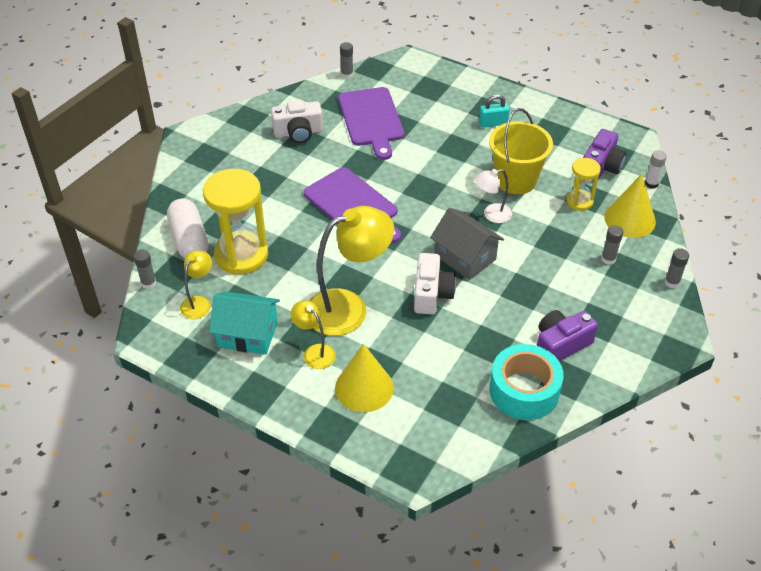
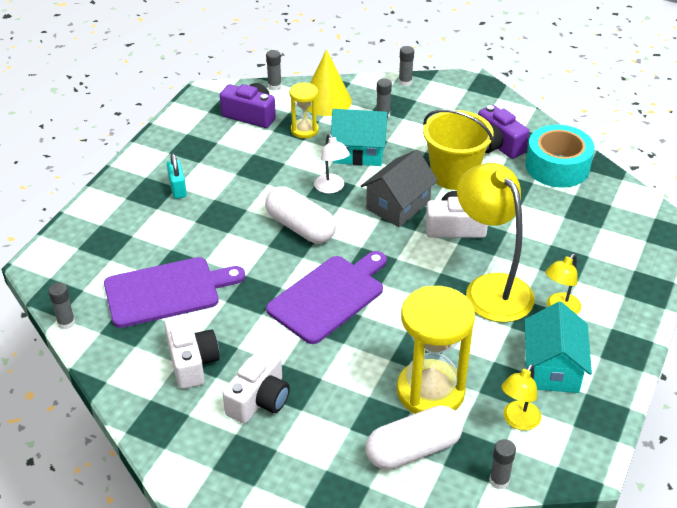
camera: 95 degrees left, 5 degrees down
(199, 303) = (518, 421): yellow lamp -> yellow lamp turned 75 degrees counterclockwise
(256, 164) = (259, 399): none -> white camera
(364, 387) = (591, 269): yellow cone -> none
(439, 192) = (300, 227): none -> white capsule
(515, 180) = (275, 171): yellow bucket -> yellow bucket (454, 175)
(545, 237) = (359, 152): none -> turquoise house
(651, 184) = (274, 86): white glue stick -> grey glue stick

